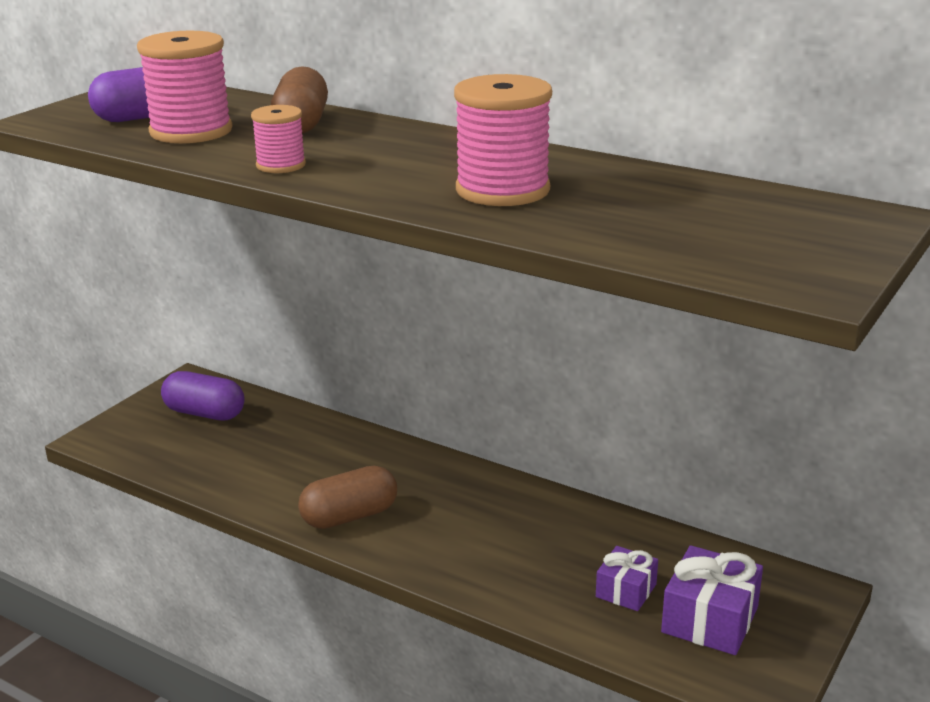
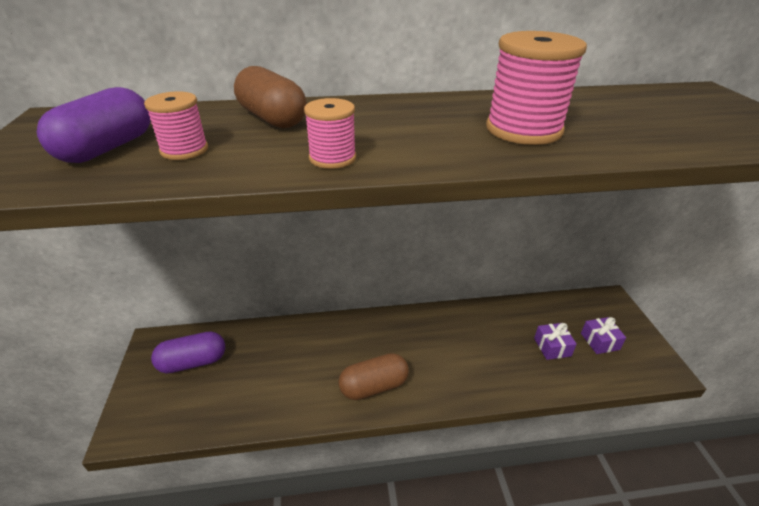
camera: 40 degrees left, 10 degrees up
(191, 131) = (184, 150): pink spool -> pink spool, size x0.56
(349, 516) = (374, 386): brown capsule -> brown capsule turned 45 degrees clockwise
(709, 619) = (599, 341): purple gift -> purple gift, size x0.62

